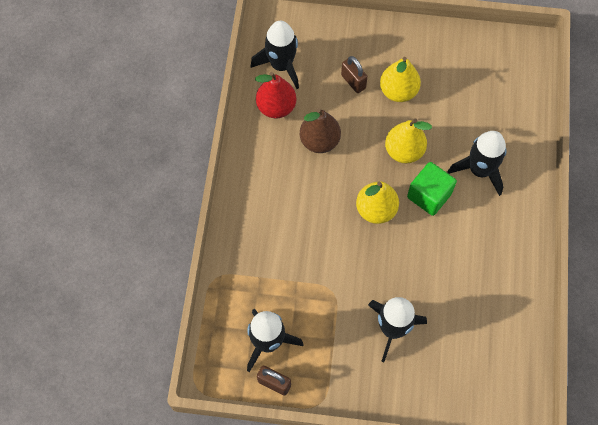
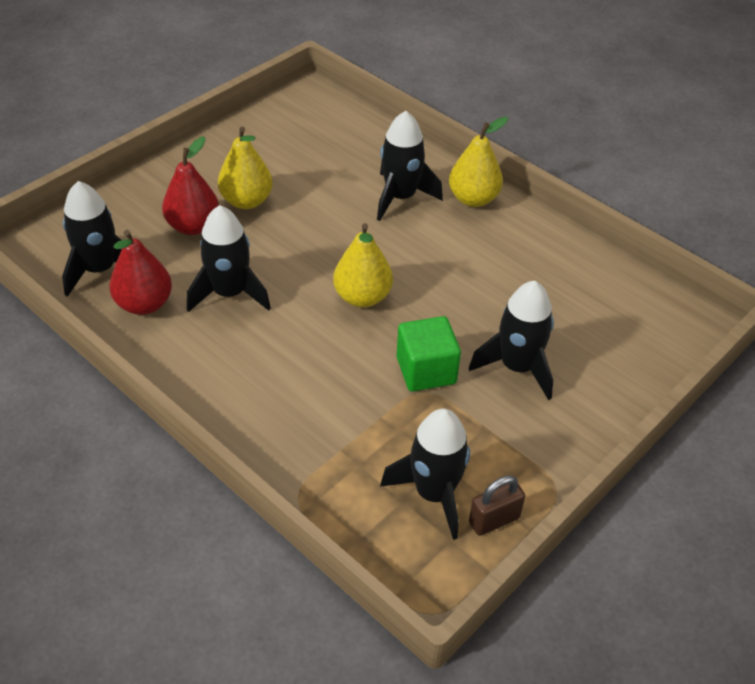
camera: 55 degrees left, 20 degrees down
(319, 141) = (230, 293): brown pear -> black rocket
(353, 81) = (193, 226): brown padlock -> red pear
(404, 151) = (318, 236): yellow pear -> yellow pear (473, 199)
(429, 195) = (389, 248): green cube -> green cube (426, 370)

